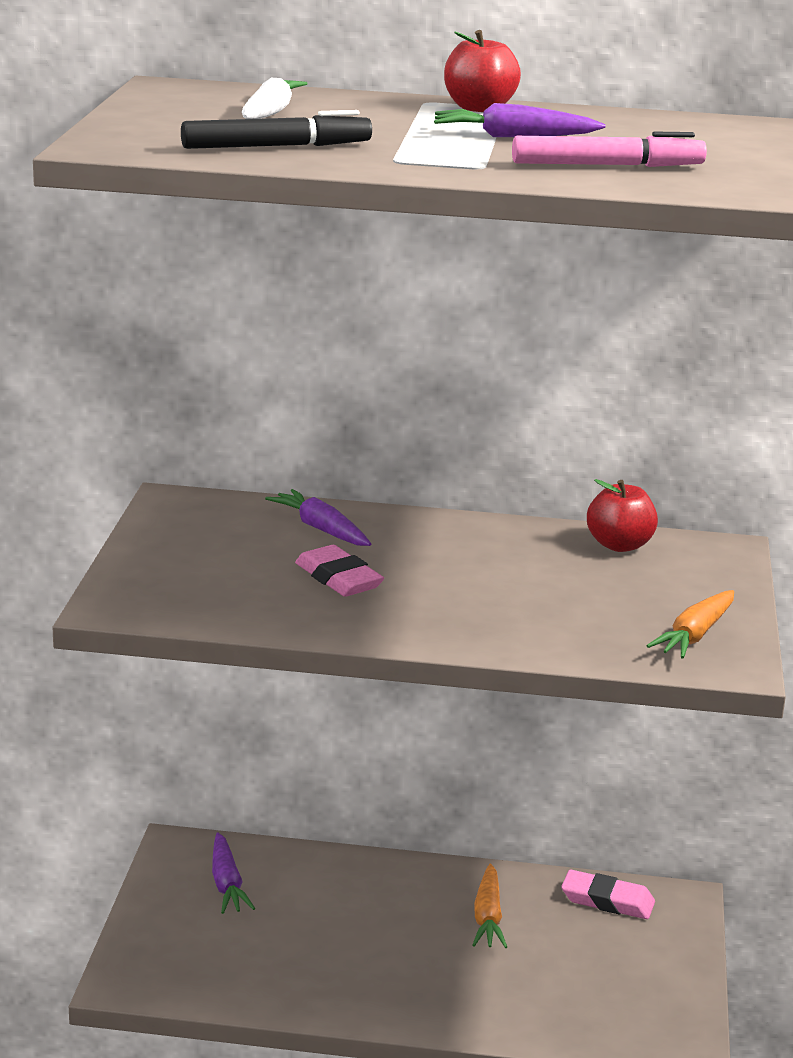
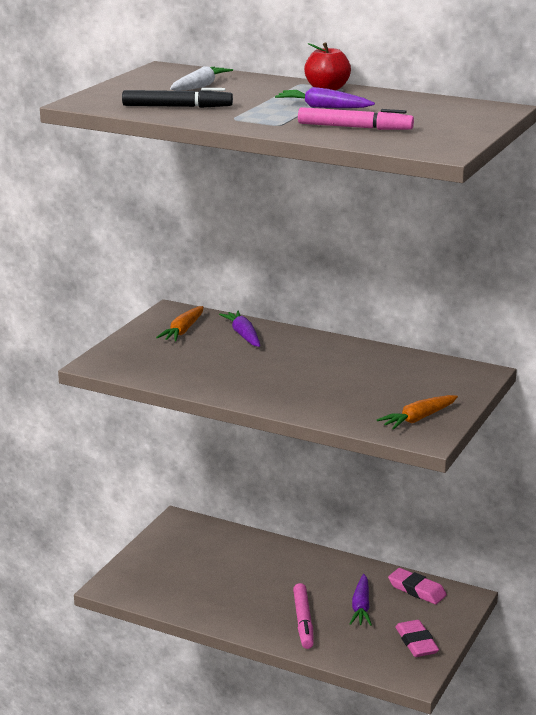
camera: 20 degrees right, 0 degrees up
(227, 884) = (195, 545): purple carrot -> purple carrot (361, 607)
(338, 578) = (232, 363): pink eraser -> pink eraser (416, 642)
(467, 984) = (303, 621): none -> pink marker
(488, 917) = (337, 587): orange carrot -> orange carrot (183, 331)
(619, 545) = (415, 363): red apple -> none

